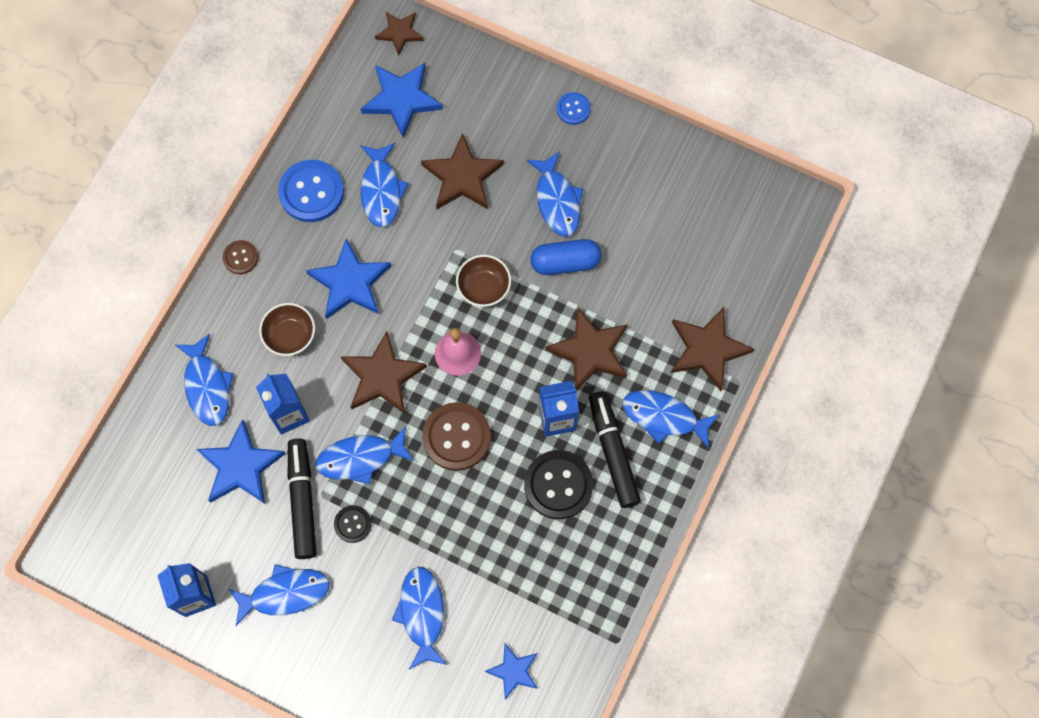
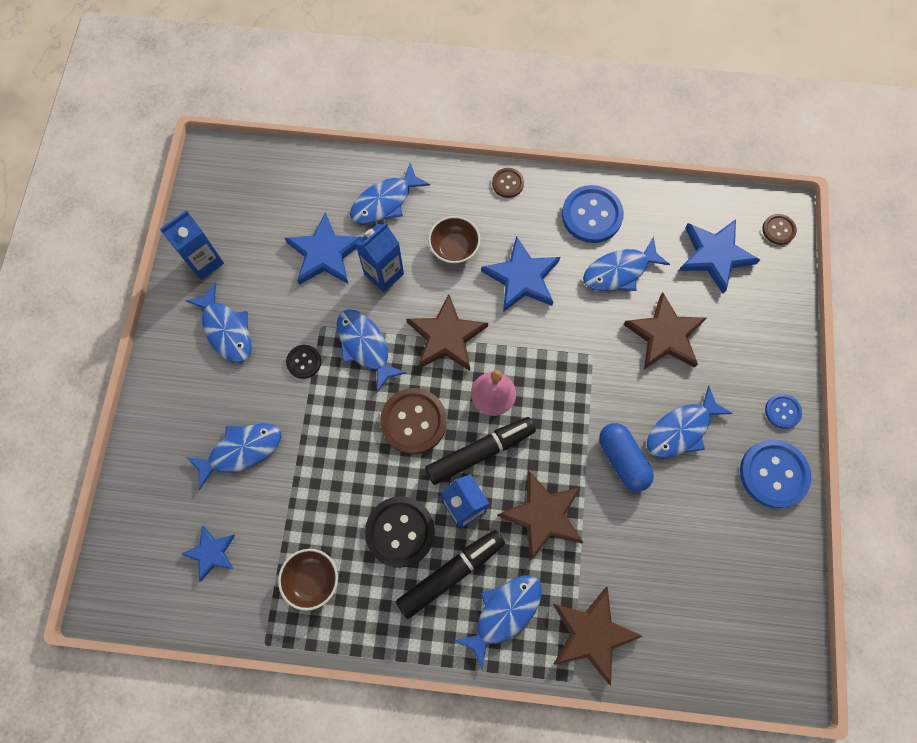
camera: 70 degrees right, 0 degrees up
(302, 501) = (311, 313): black marker -> black marker (480, 452)
(399, 33) = (778, 230): brown star -> brown button
(484, 287) = (565, 393): brown bowl -> brown bowl (312, 580)
(625, 142) = (773, 474): none -> blue button
(664, 417) = (504, 613): blue fish -> blue fish turned 45 degrees clockwise

